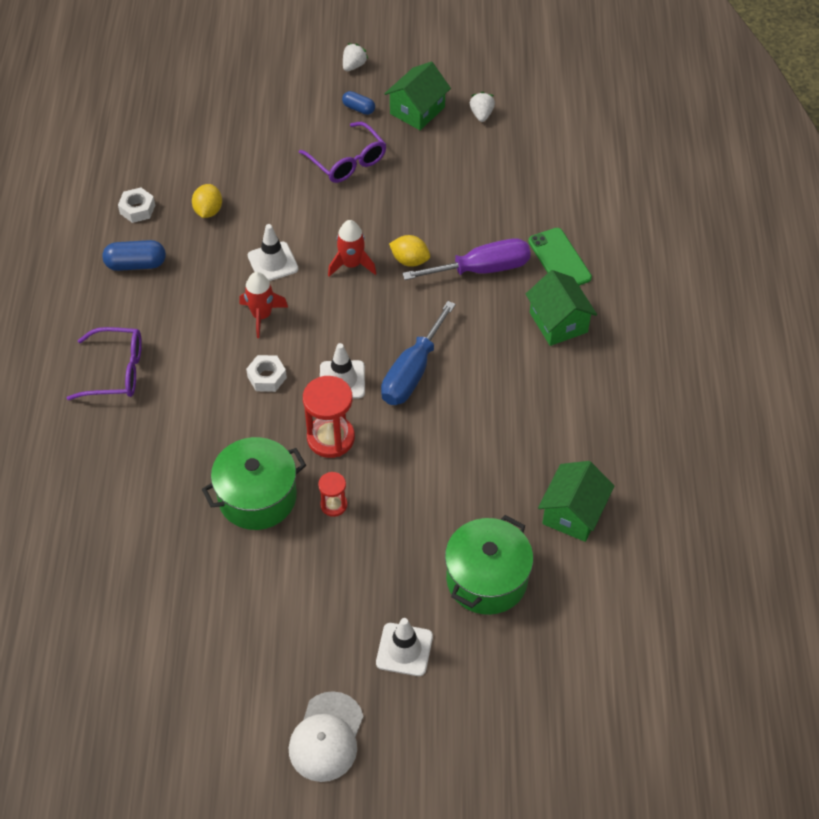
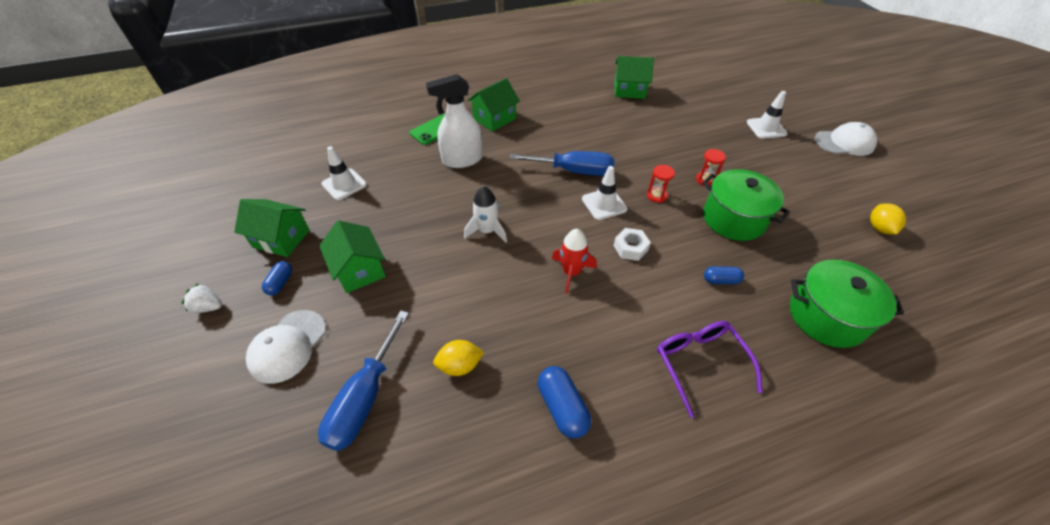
camera: 110 degrees left, 5 degrees down
(137, 209) = (481, 445): white nut -> none
(186, 435) = (721, 280): none -> blue capsule
(213, 151) = (365, 398): none -> blue screwdriver
(273, 262) = (507, 285): white traffic cone -> white traffic cone (344, 184)
(286, 111) = (288, 346): none -> white cap
(330, 438) = (657, 196): red hourglass -> red hourglass, size x0.55
(347, 161) = (359, 270): purple glasses -> green house
(351, 264) = (487, 231): red rocket -> white rocket
(410, 260) = (468, 198): yellow lemon -> yellow lemon (879, 228)
(481, 114) = (285, 196): white strawberry -> none
(482, 269) = (462, 160): purple screwdriver -> white spray bottle
(487, 579) = (696, 110): green pot -> green pot (826, 316)

